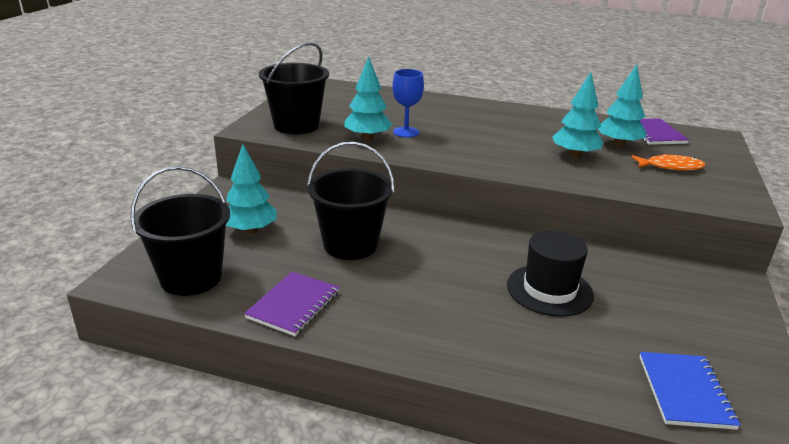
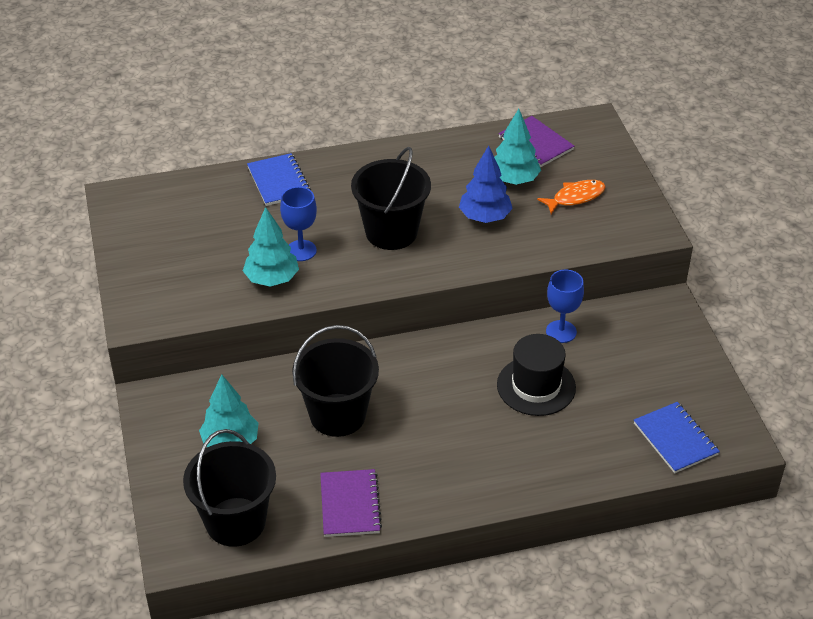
camera: 30 degrees left, 15 degrees up
(296, 125) = (179, 291): black bucket -> black bucket (391, 232)
(427, 102) = (279, 181): none -> blue notebook
(575, 155) = (485, 217): turquoise tree -> blue tree
(604, 262) = (561, 331): none -> blue goblet

